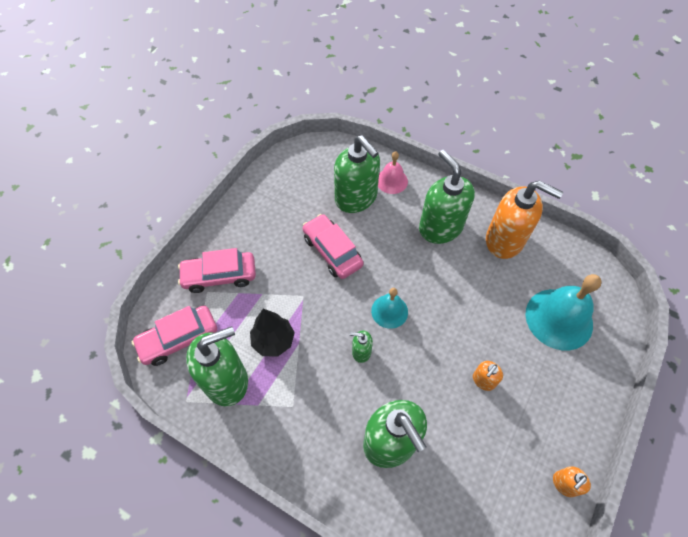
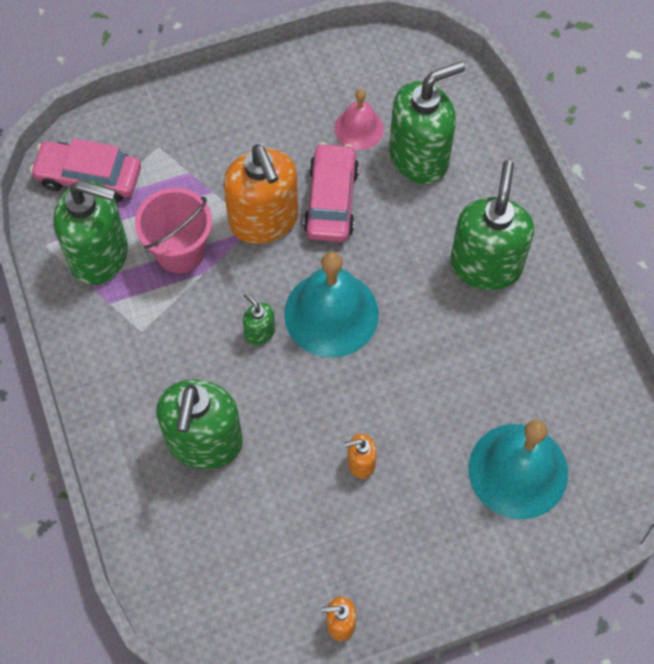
camera: 40 degrees right, 5 degrees up
(219, 276) = (185, 139): pink car -> none
(273, 341) = (180, 251): black tree -> pink bucket
(356, 198) = (419, 157): green soap dispenser -> green soap dispenser turned 120 degrees counterclockwise
(389, 311) = (331, 314): turquoise bell -> turquoise bell, size x1.79
(391, 181) = (484, 166): pink bell -> pink bell (359, 128)
(504, 240) = (550, 338): orange soap dispenser -> orange soap dispenser (264, 220)

